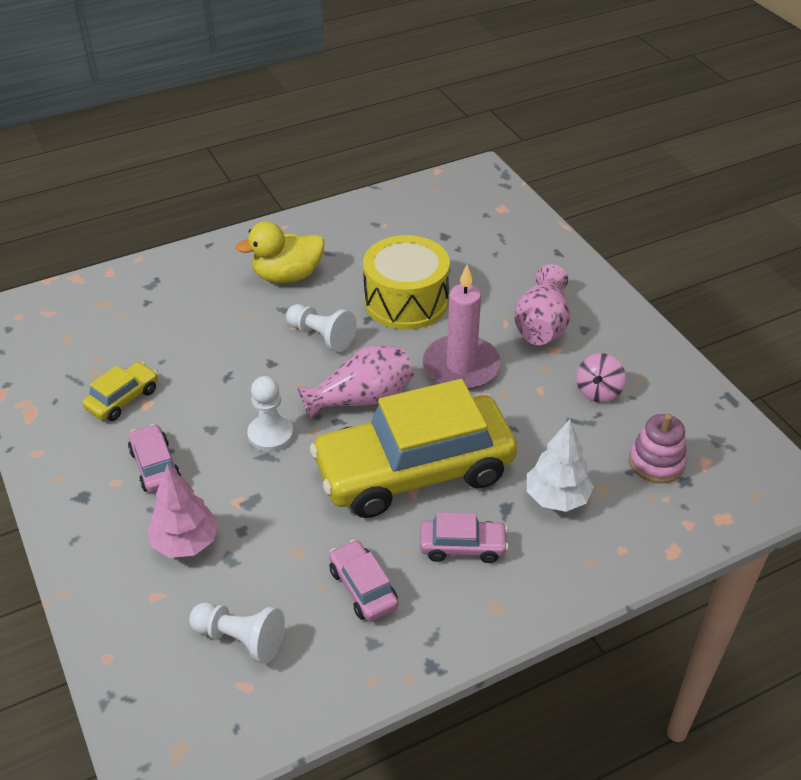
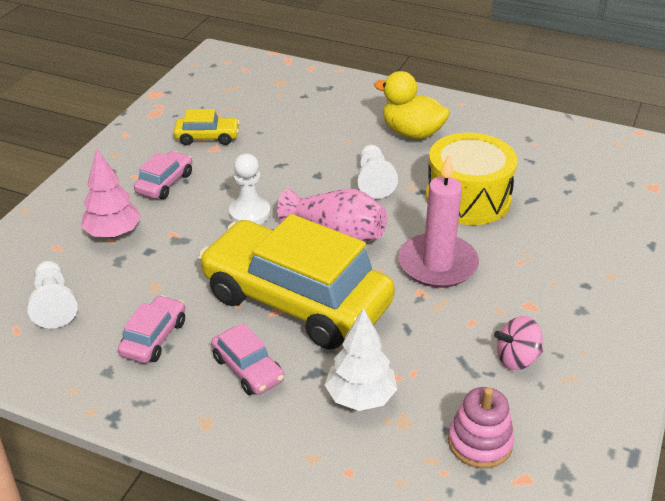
camera: 50 degrees right, 5 degrees down
(541, 325) = (548, 283): pink vase -> none

